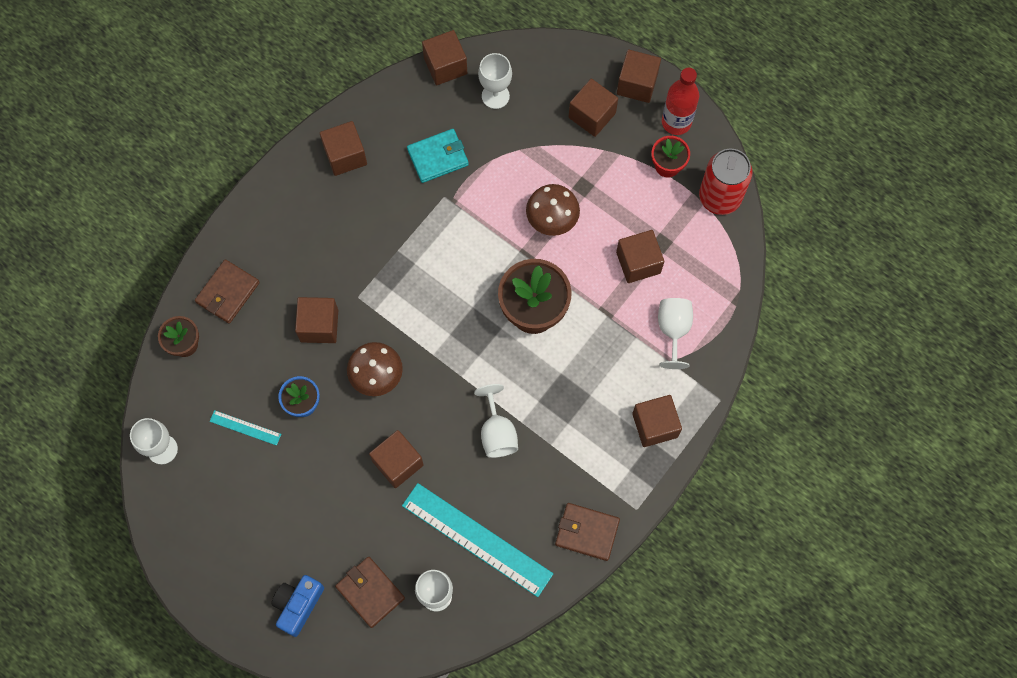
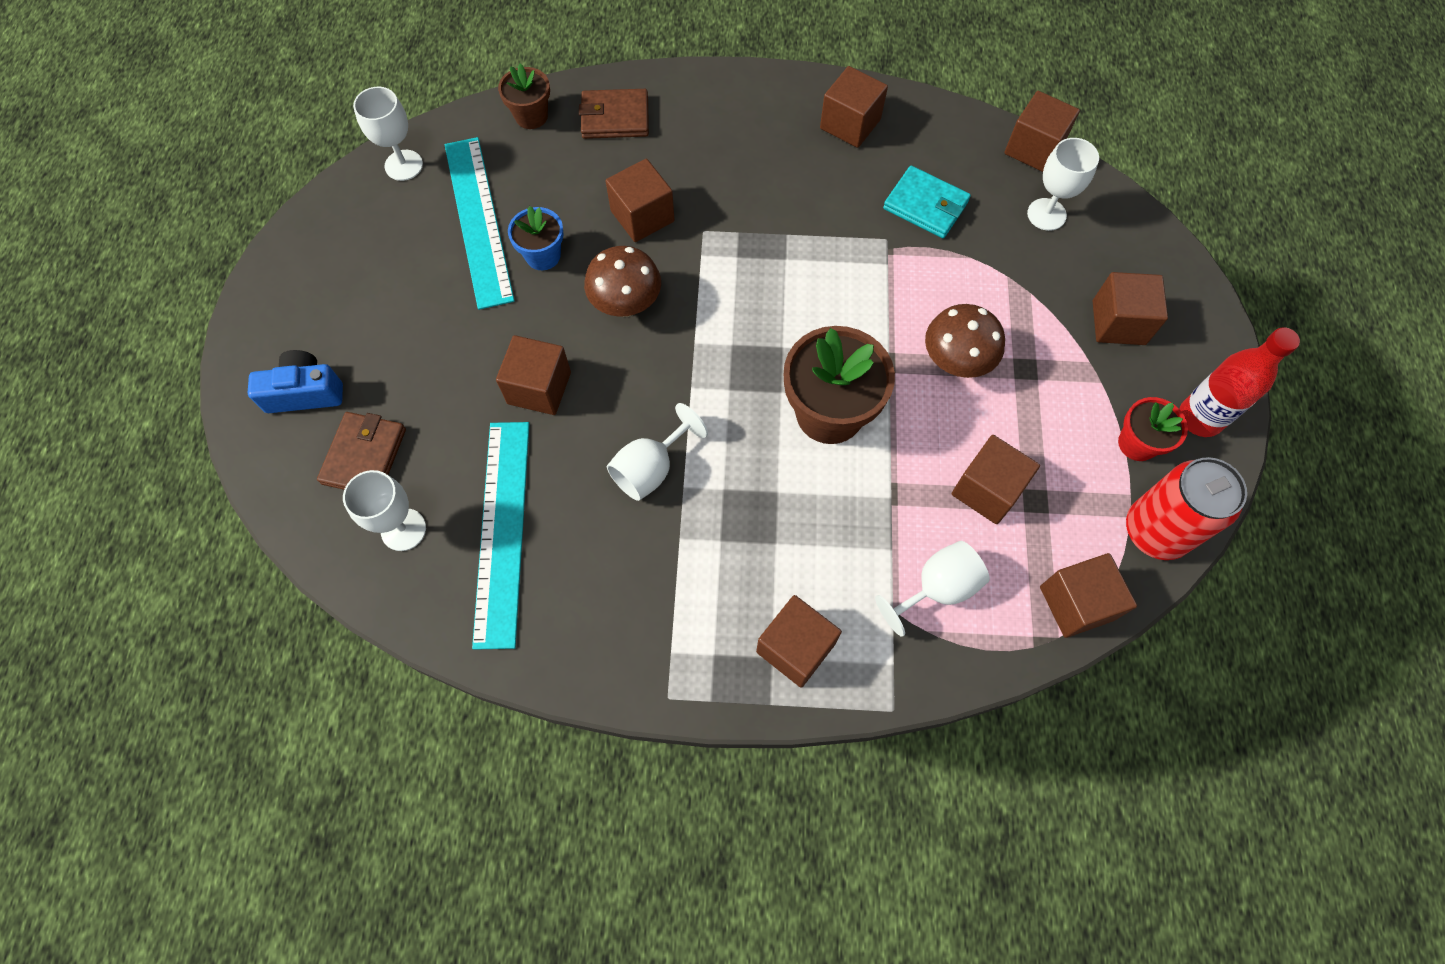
camera: 55 degrees right, 5 degrees down
(245, 428) = (478, 220): turquoise ruler -> turquoise ruler, size x2.21
(587, 532) = (596, 655): brown wallet -> none
(637, 84) = (1202, 345): brown cube -> brown cube (1076, 603)

